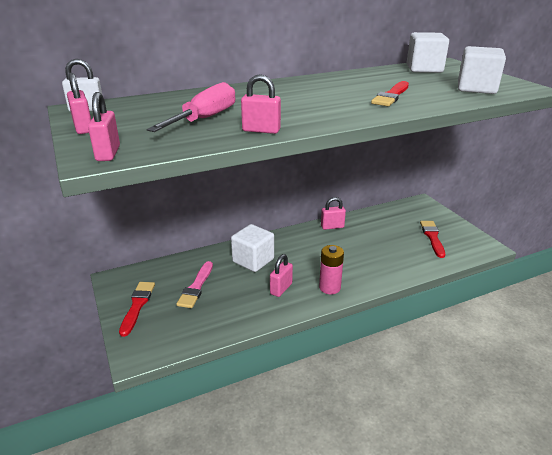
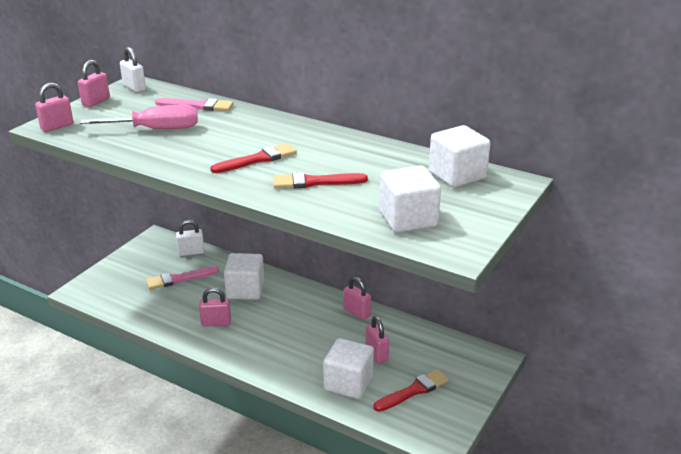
camera: 55 degrees right, 0 degrees up
(137, 305) = (132, 264): red brush -> red brush (258, 159)
(166, 268) = (191, 252): none -> white padlock
(184, 98) = (198, 106): none -> pink brush
(261, 130) = (150, 156): pink padlock -> pink padlock (376, 354)
(329, 287) = (243, 350): pink battery -> none
(407, 257) = (348, 383): none -> white cube

